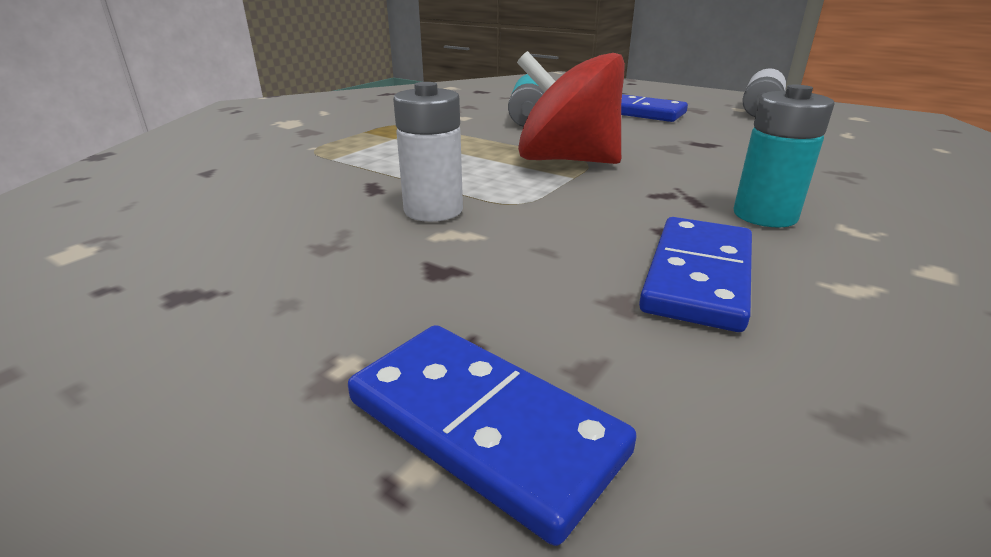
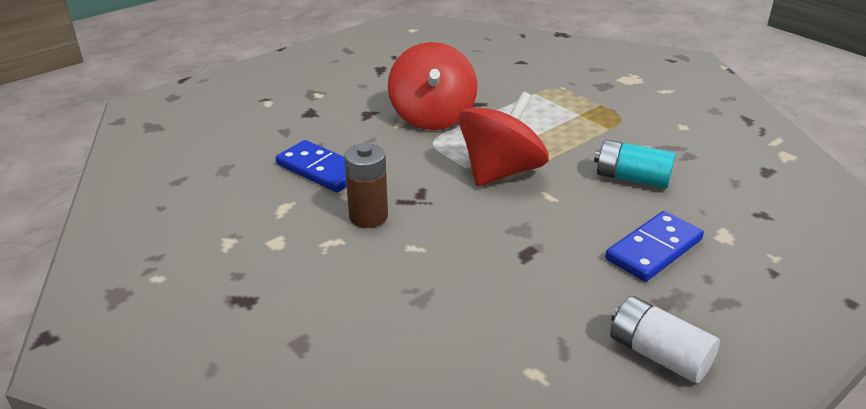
camera: 105 degrees right, 5 degrees up
(433, 210) = (432, 117): white battery -> red spinning top
(484, 426) = (274, 111): blue domino -> none
(764, 215) = (368, 216): turquoise battery -> brown battery

